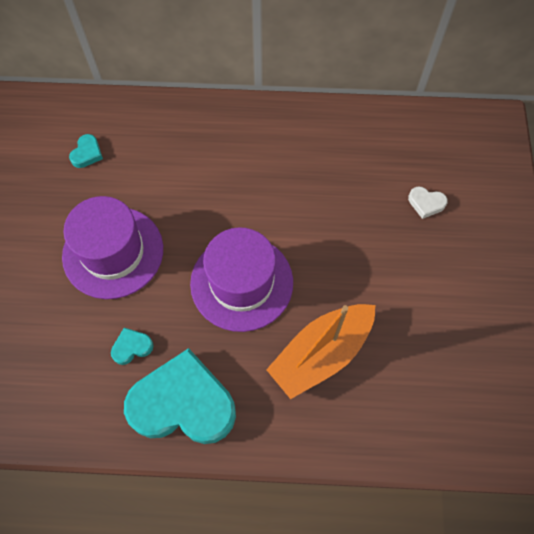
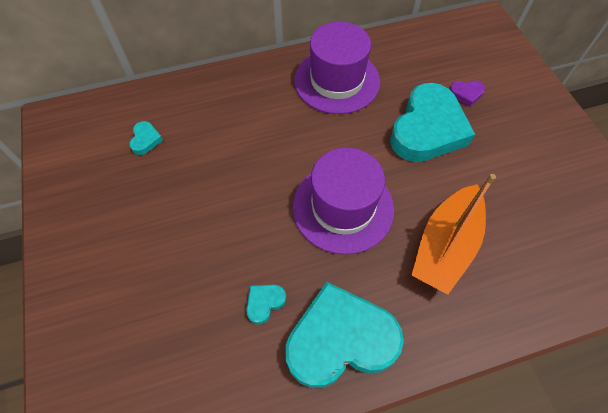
camera: 20 degrees left, 5 degrees down
(113, 252) = (207, 219): purple hat -> purple hat (337, 81)
(364, 229) = (427, 129): none -> turquoise heart
(426, 203) = (466, 94): white heart -> purple heart

